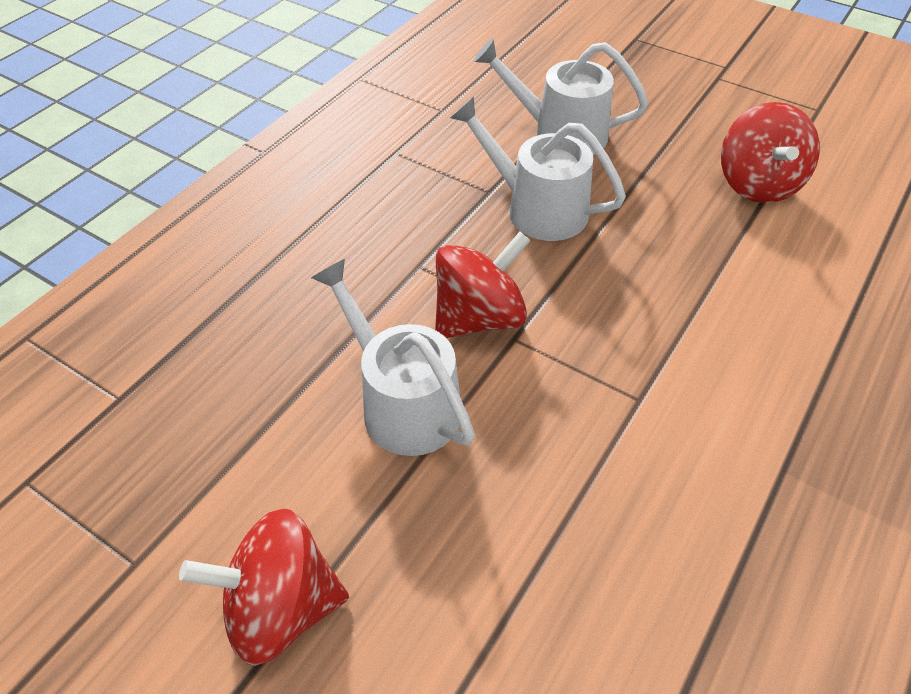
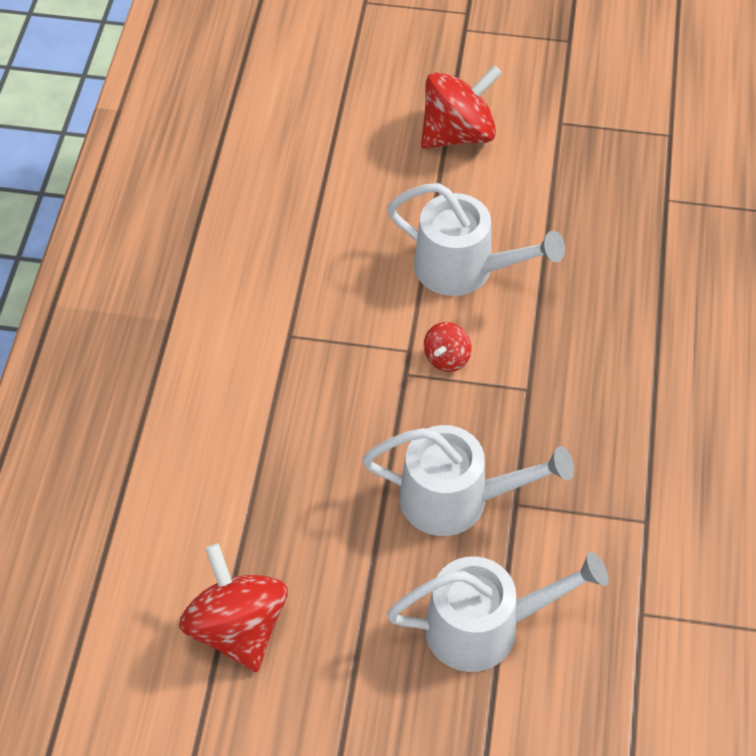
camera: 155 degrees right, 5 degrees up
(479, 318) = (447, 358): red spinning top -> red spinning top, size x0.51

